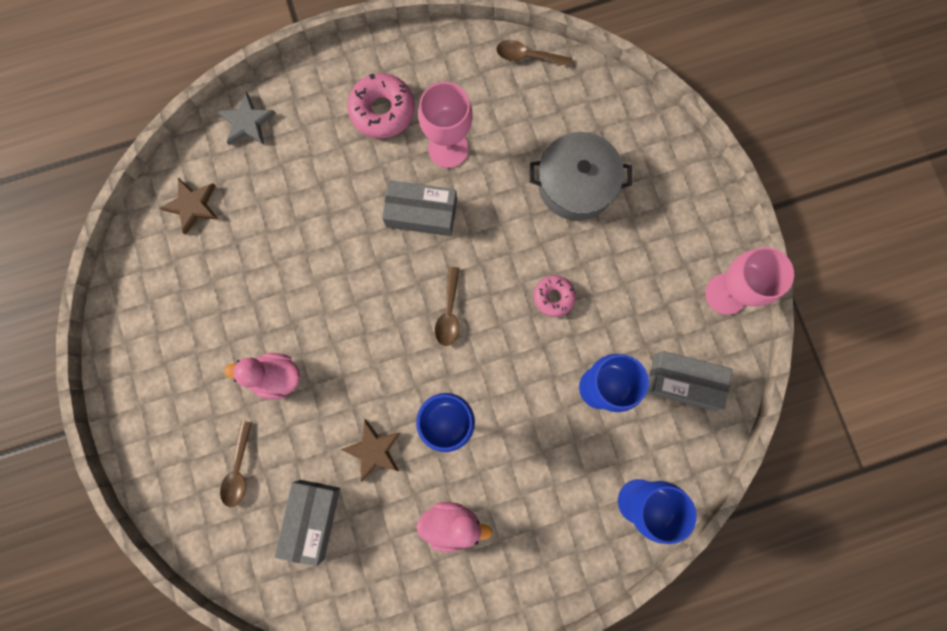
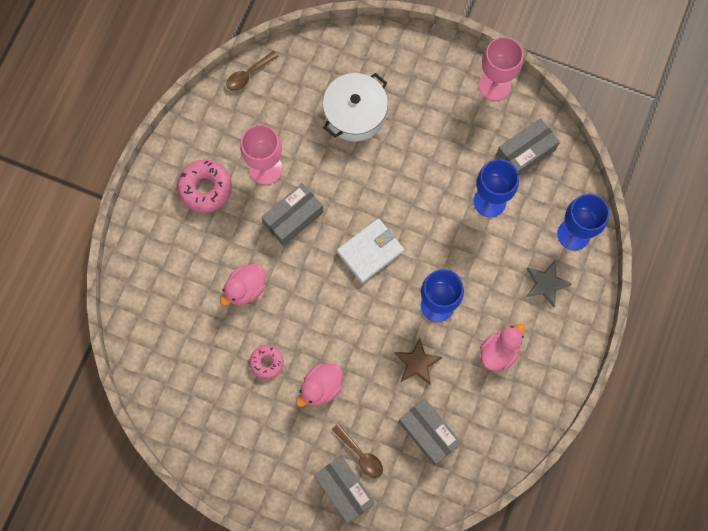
camera: 50 degrees left, 5 degrees down
(191, 482) = (344, 490): none -> grey box
(192, 206) = (164, 354): brown star -> none
(247, 122) = (138, 276): grey star -> grey star (546, 283)
(315, 227) = (246, 288): none -> pink duck
(449, 312) = (370, 251): brown spoon -> white wallet
(554, 297) = (413, 183): pink donut -> pink donut (267, 362)
(576, 184) = (355, 113): grey pot -> white pot

